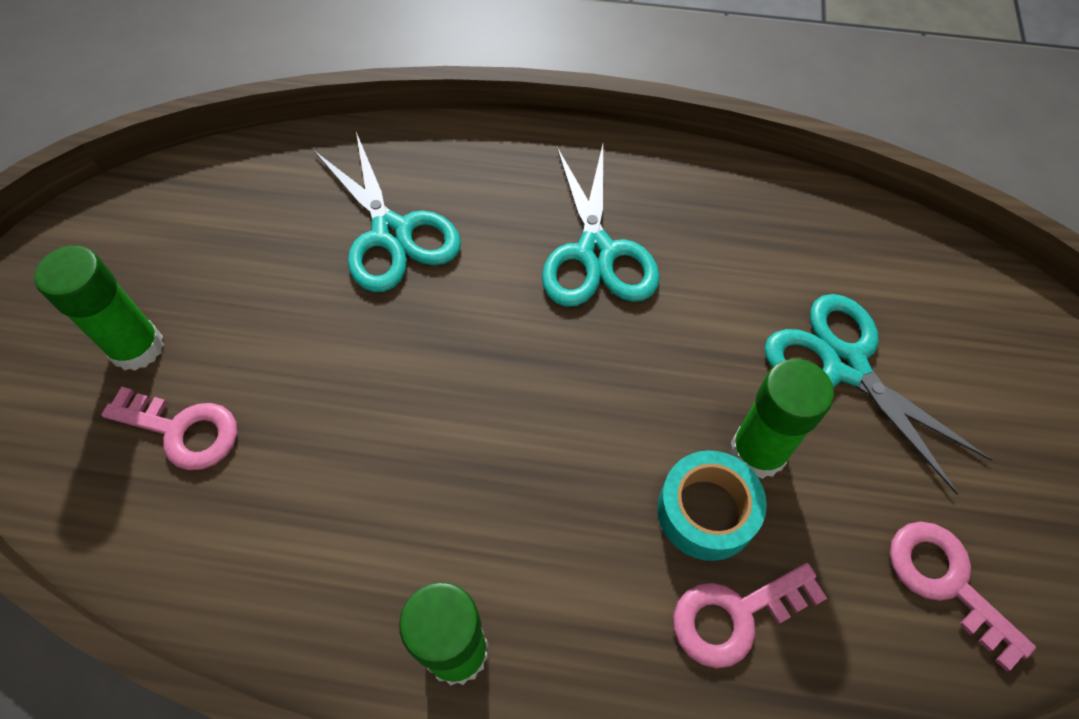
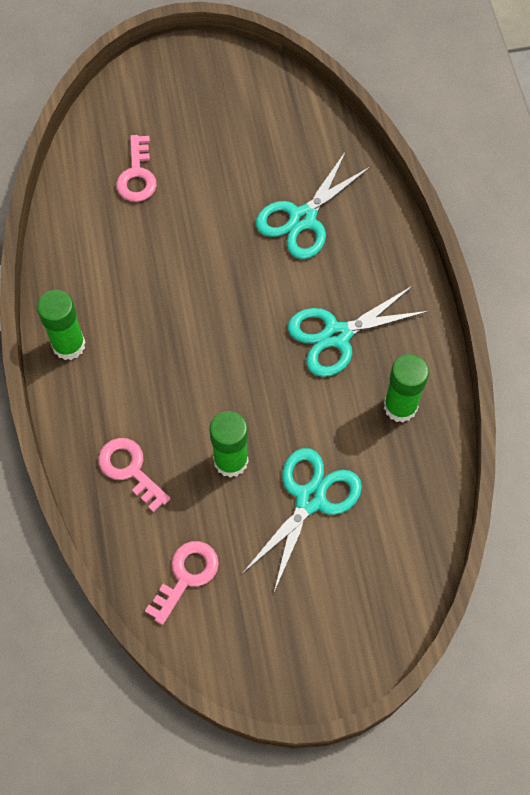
camera: 70 degrees right, 5 degrees up
(137, 347) = (175, 130): green glue stick -> green glue stick (400, 406)
(706, 511) = (183, 442): turquoise tape -> none

